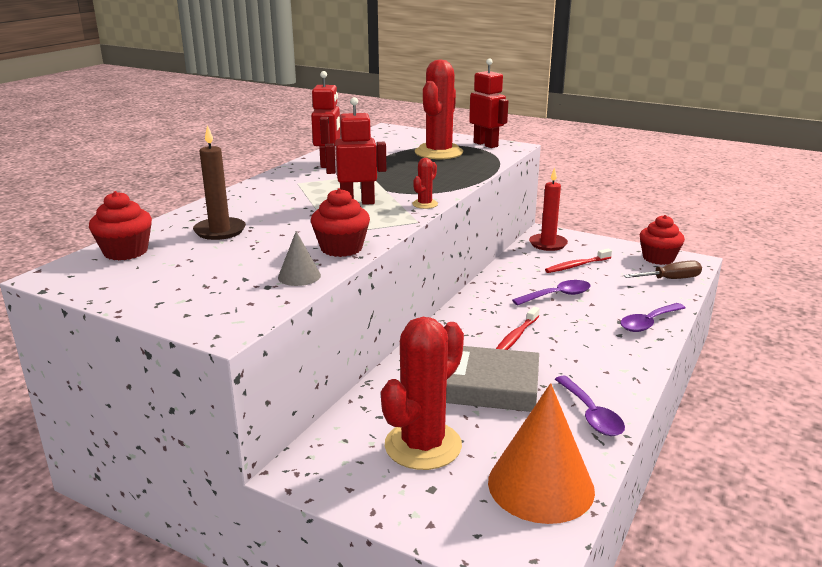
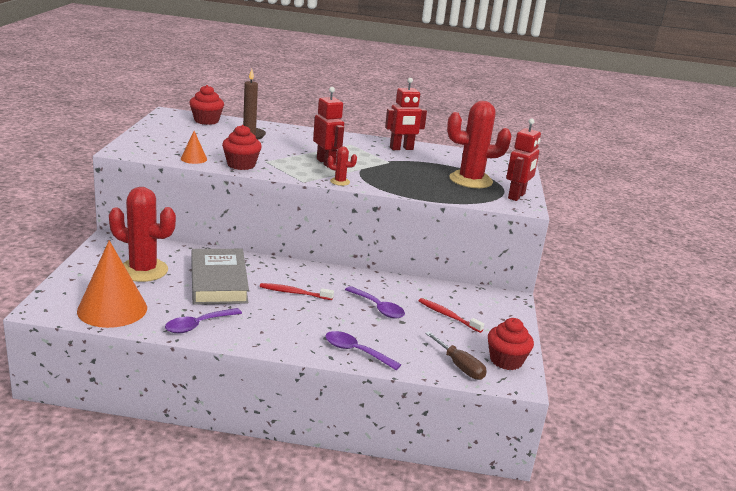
camera: 65 degrees right, 0 degrees up
(299, 276) = (193, 159): grey cone -> orange cone
(548, 244) = (484, 300): red candle -> none

